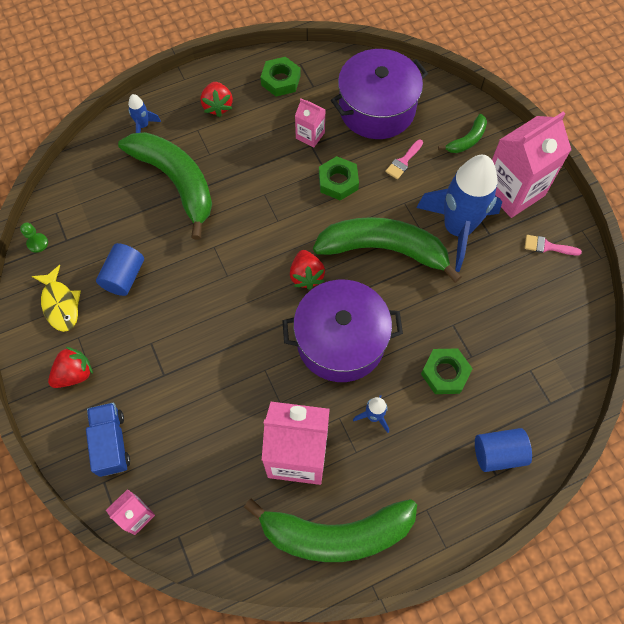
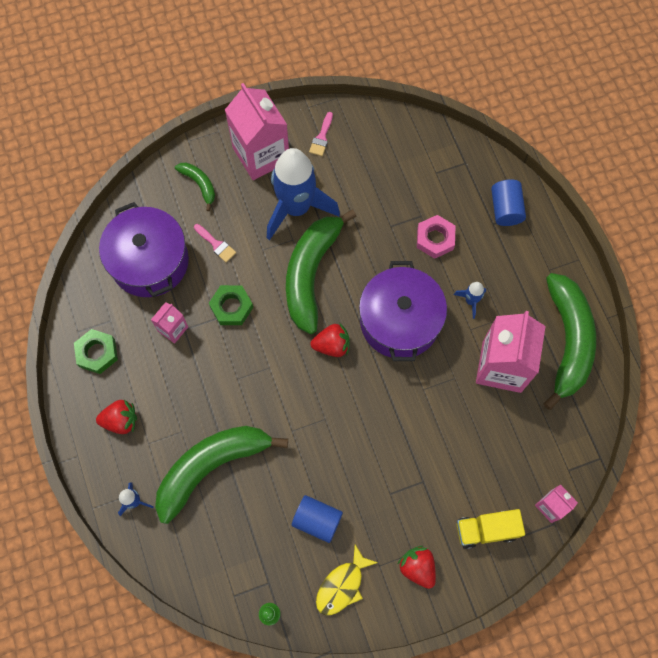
camera: 85 degrees left, 5 degrees up
(60, 304) = (342, 585): yellow fish -> yellow fish turned 150 degrees clockwise
(111, 443) = (486, 530): blue truck -> yellow truck
(445, 373) = (435, 239): green nut -> pink nut

